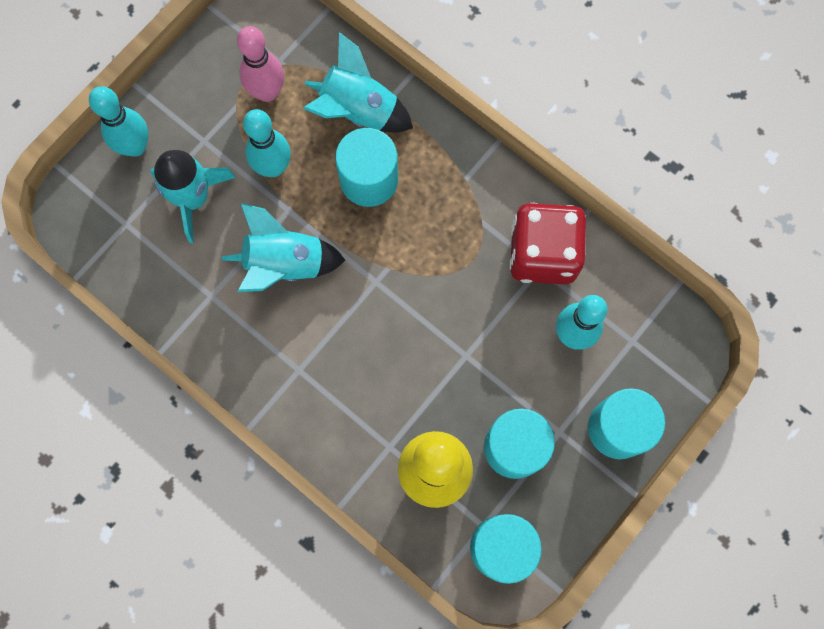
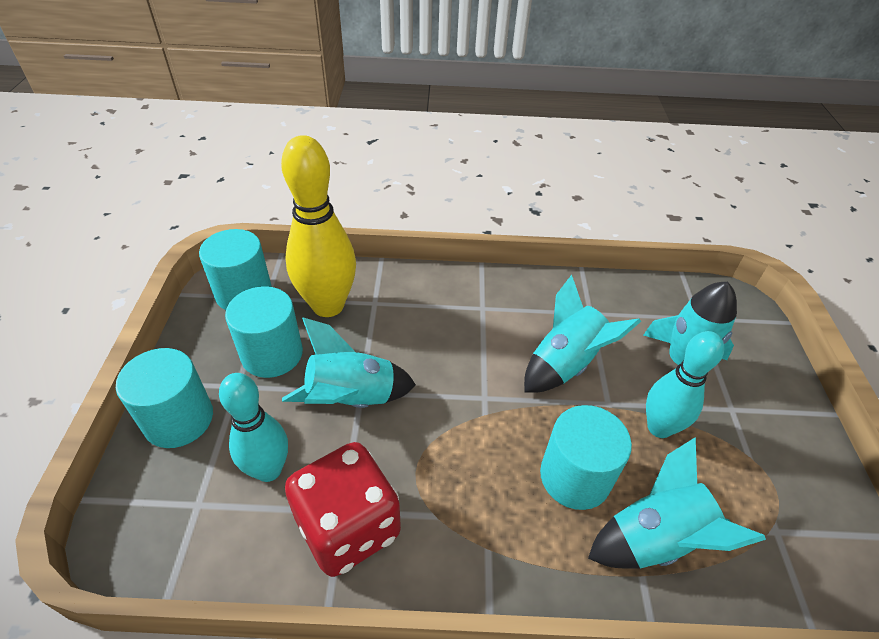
camera: 140 degrees right, 30 degrees down
(135, 146) = (766, 369): turquoise bowling pin -> none
(267, 92) = (745, 490): pink bowling pin -> none
(478, 353) = (351, 399): none -> turquoise rocket

